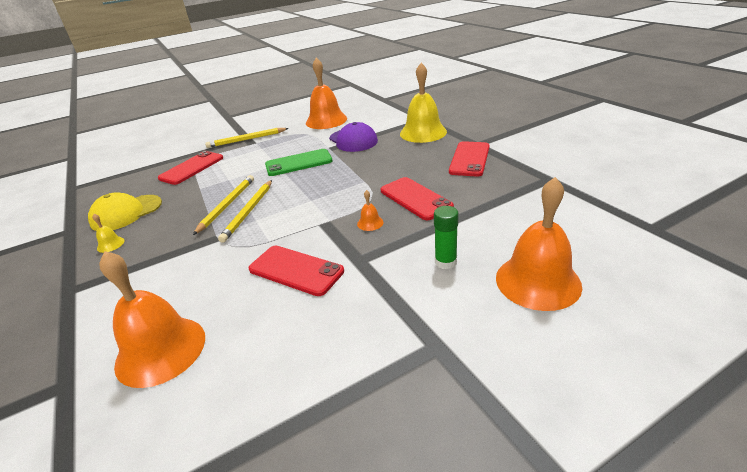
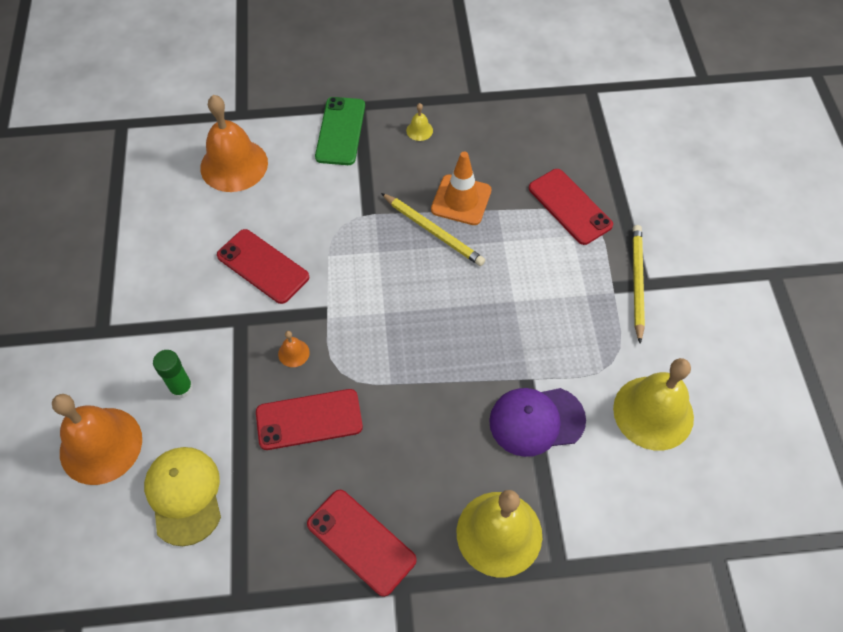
camera: 110 degrees right, 25 degrees up
(126, 213) = (482, 141): yellow cap -> yellow cap (184, 495)
(192, 204) = (461, 200): none -> orange traffic cone
(249, 211) = (402, 249): yellow pencil -> none
(296, 270) = (263, 266): red phone -> red phone turned 75 degrees clockwise
(298, 163) = (501, 327): green phone -> green phone (340, 131)
(326, 120) = (653, 412): orange bell -> yellow bell

